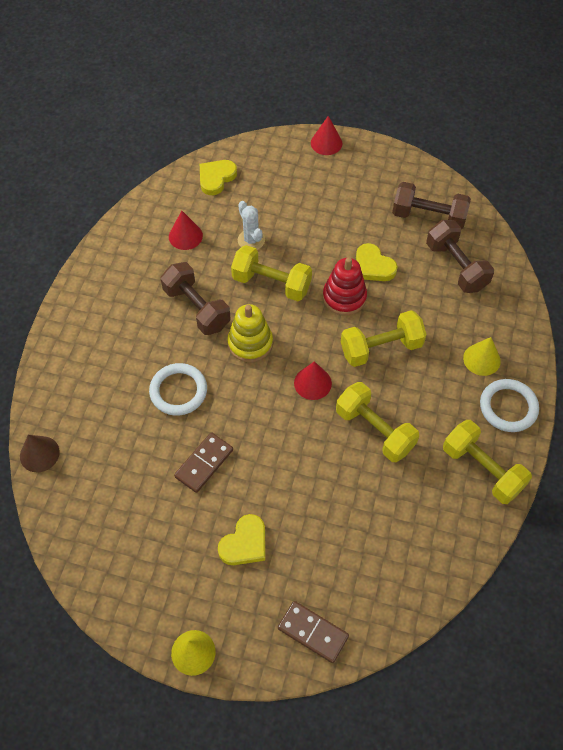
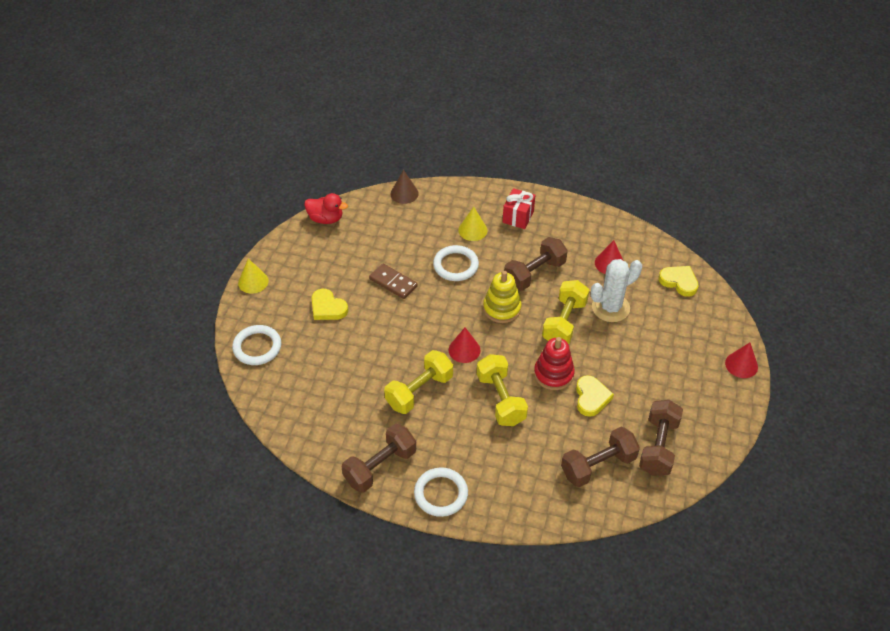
camera: 90 degrees right, 10 degrees down
(76, 557) = (326, 219): none -> red duck
(101, 321) = (518, 217): none -> red gift
(251, 240) = (610, 308): white cactus -> white cactus, size x1.53
(313, 632) = (257, 347): brown domino -> white ring
(373, 266) = (591, 397): yellow heart -> yellow heart turned 135 degrees clockwise
(481, 359) = (491, 477): yellow cone -> yellow cone (472, 230)
(482, 469) = (380, 467): yellow dumbbell -> brown dumbbell

